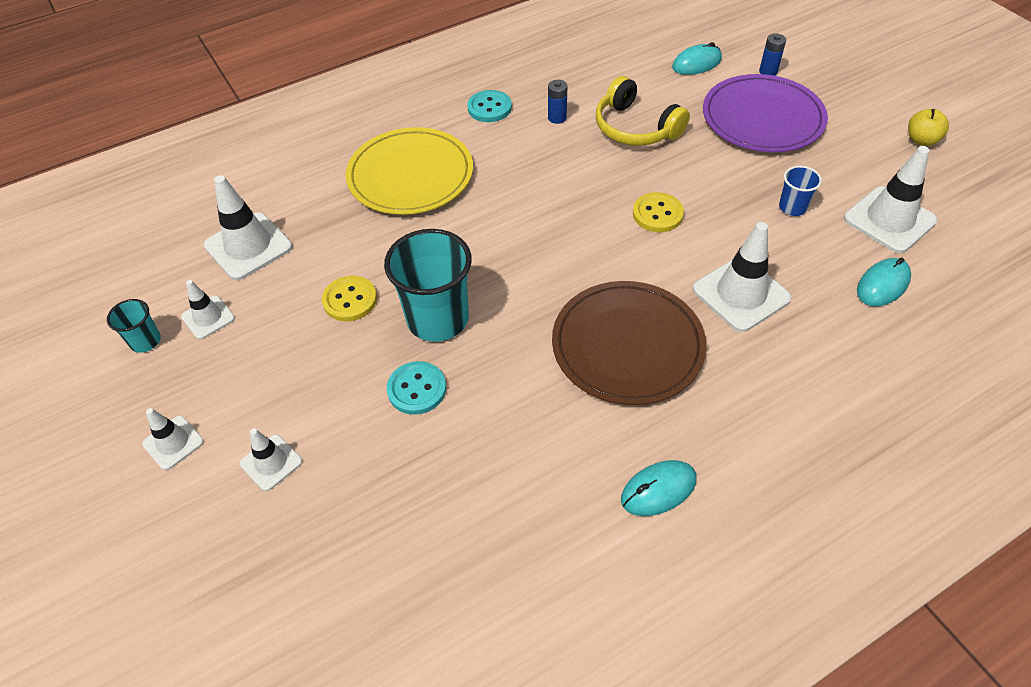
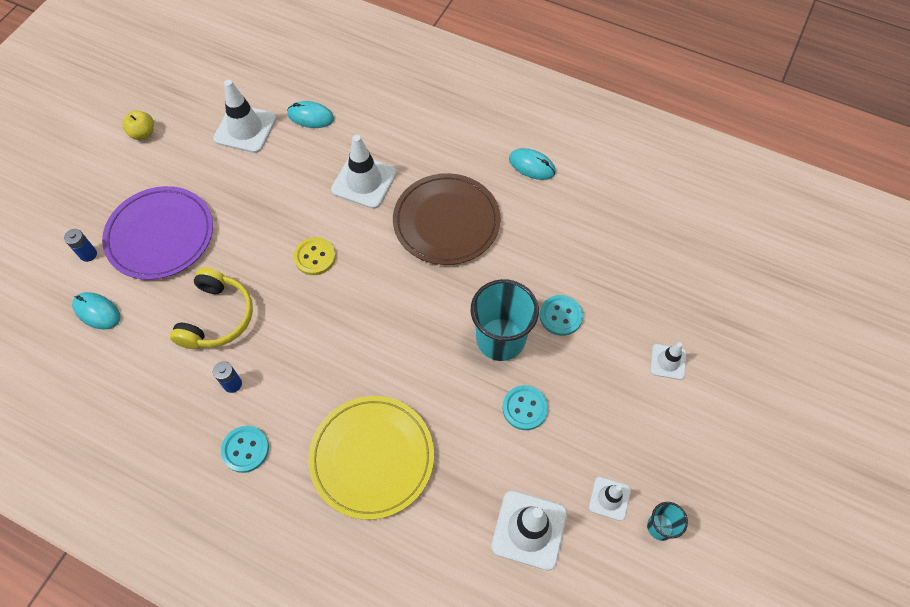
camera: 125 degrees left, 10 degrees up
(173, 443) = (704, 431): white traffic cone -> none
(350, 300) = (525, 408): yellow button -> turquoise button
(792, 207) = (261, 182): blue cup -> none

